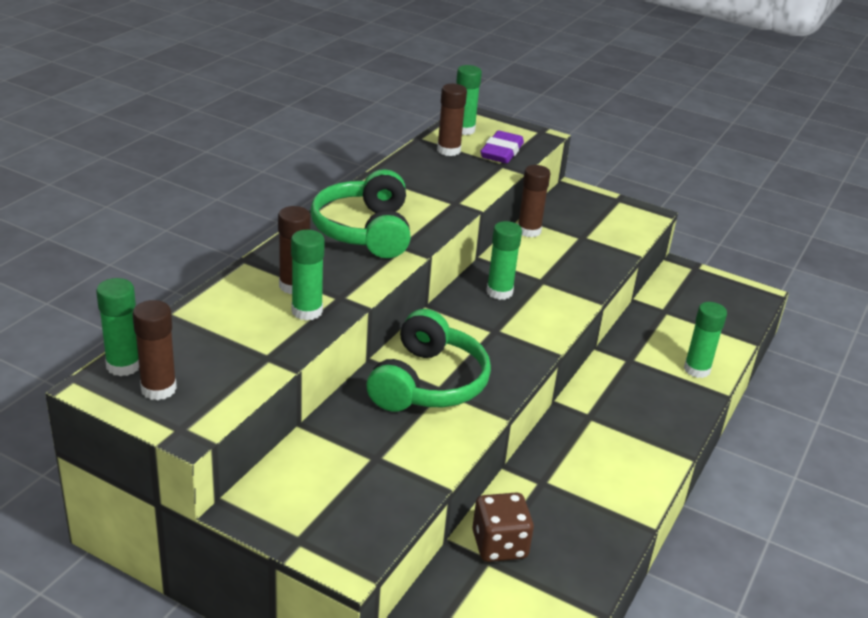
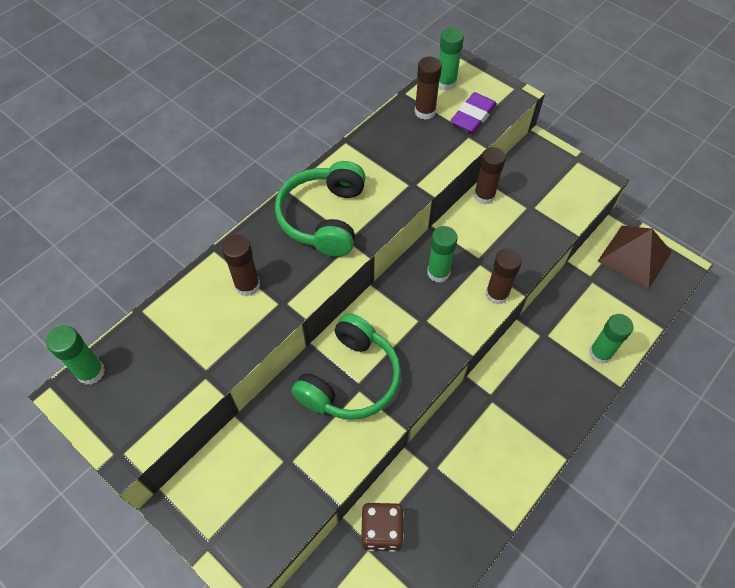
camera: 15 degrees right, 25 degrees up
(158, 389) = (111, 403): brown glue stick -> brown glue stick (497, 294)
(307, 311) = (250, 319): green glue stick -> none
(704, 290) = (634, 256): none -> brown pyramid

